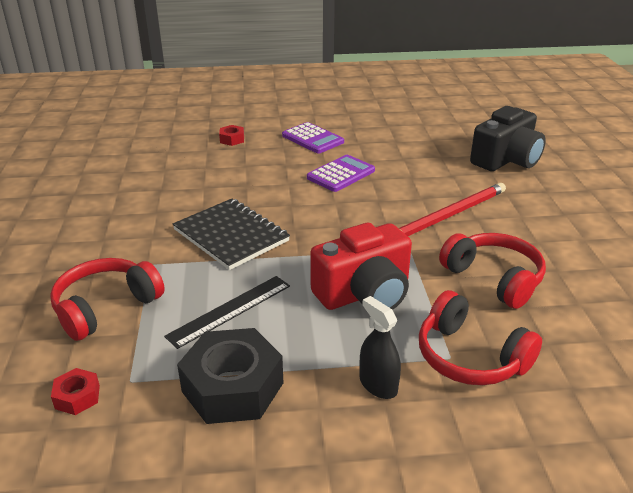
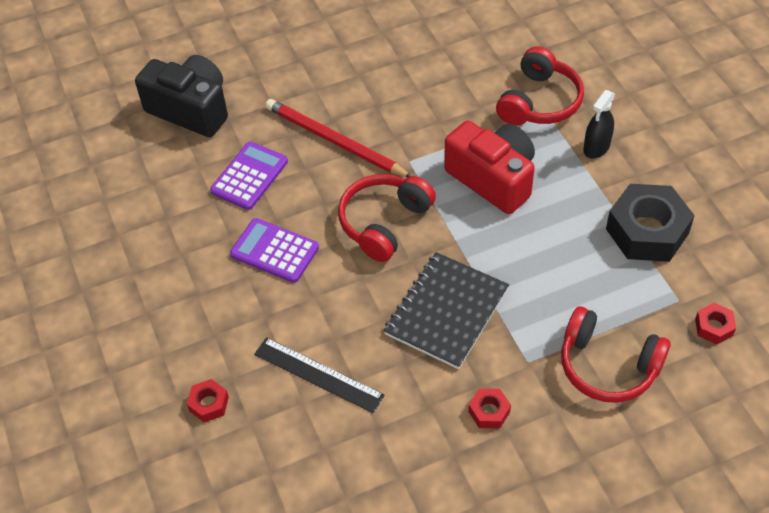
camera: 105 degrees left, 20 degrees up
(126, 236) = (489, 412): none -> red nut
(230, 310) = (563, 266): black ruler -> black ruler (318, 374)
(312, 139) = (182, 307): purple calculator -> purple calculator (249, 176)
(494, 278) = (430, 98): red headphones -> red headphones (384, 223)

